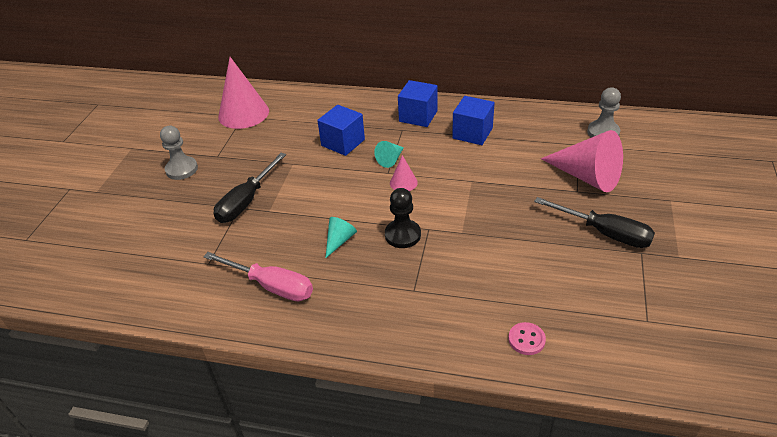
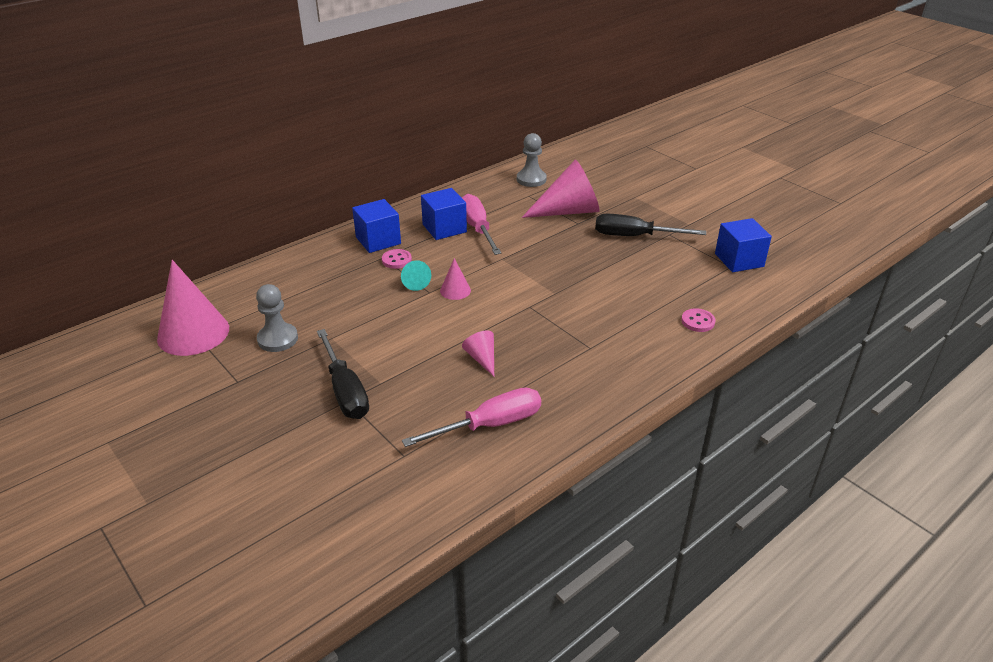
camera: 55 degrees left, 5 degrees down
(181, 169) = (219, 416): grey pawn -> grey pawn (277, 339)
(339, 241) = (482, 359): turquoise cone -> pink cone
(343, 143) = (348, 295): blue cube -> blue cube (739, 260)
(402, 235) = (520, 322): black pawn -> none
(406, 137) = (396, 260): none -> pink button
(494, 147) = (477, 228): none -> pink screwdriver
(605, 233) = (634, 236): black screwdriver -> black screwdriver turned 150 degrees counterclockwise

